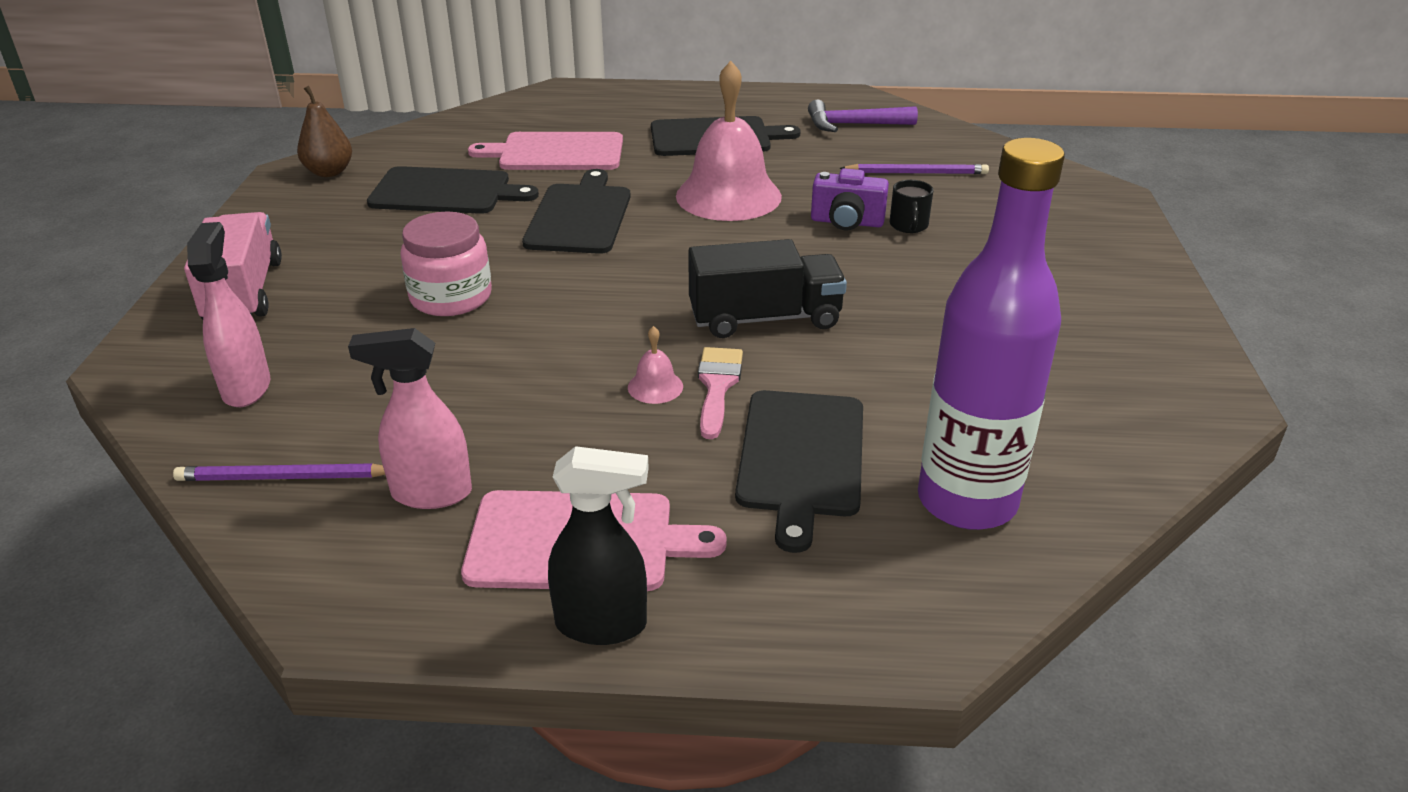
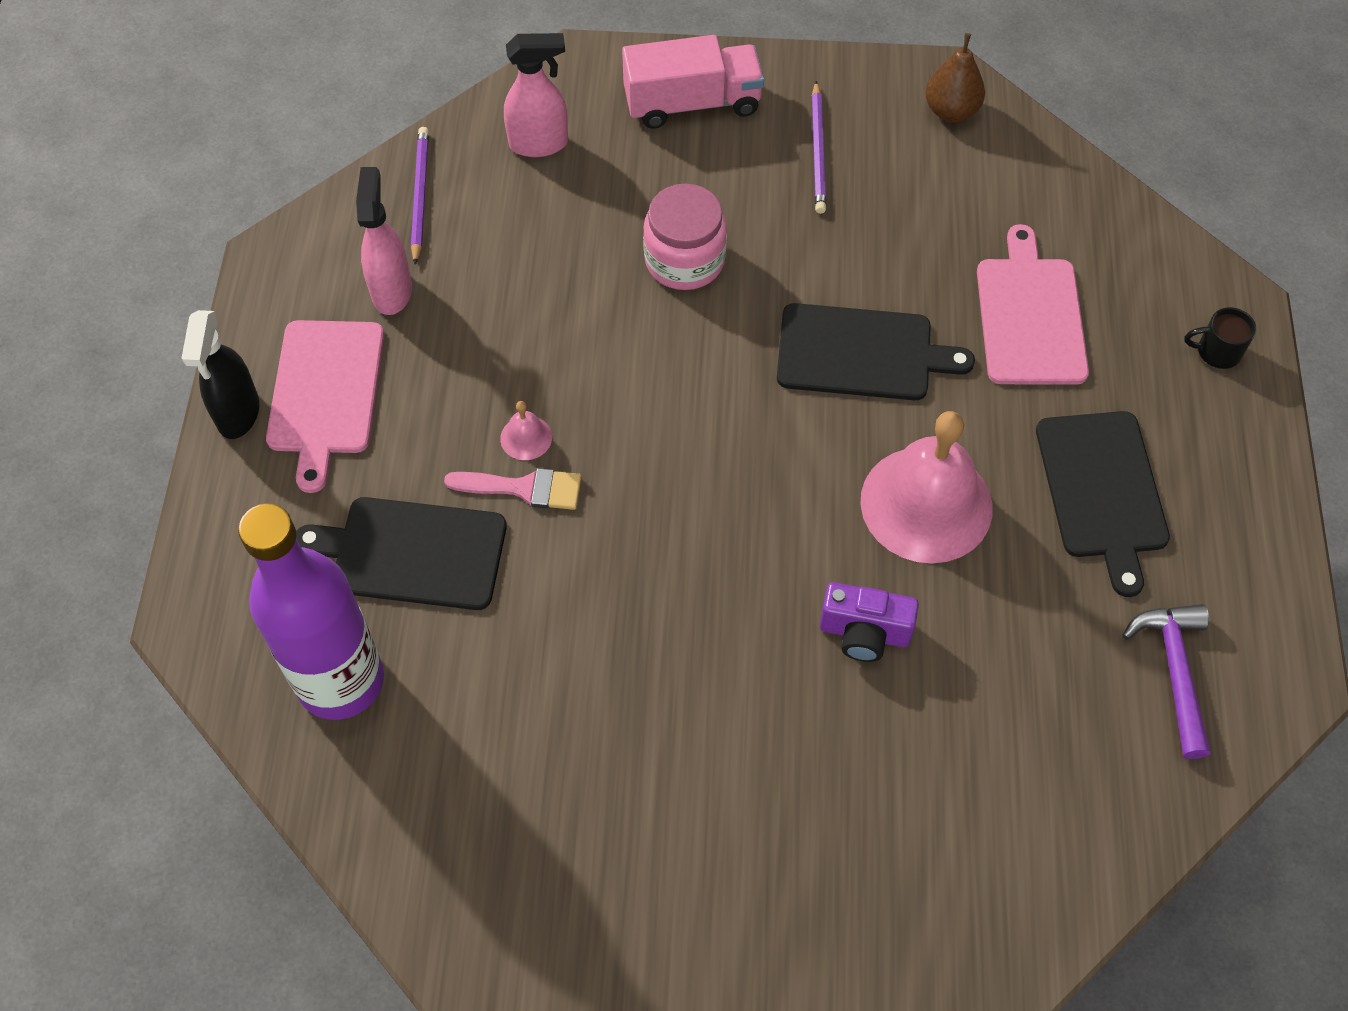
camera: 90 degrees right, 25 degrees up
(445, 192) = (911, 222): black cutting board -> none
(765, 318) = (642, 533): black truck -> none
(847, 222) = (864, 633): purple camera -> purple camera turned 90 degrees counterclockwise
(909, 226) = (859, 704): black mug -> black mug (1217, 351)
(917, 173) = (1017, 736): purple pencil -> purple pencil (818, 151)

